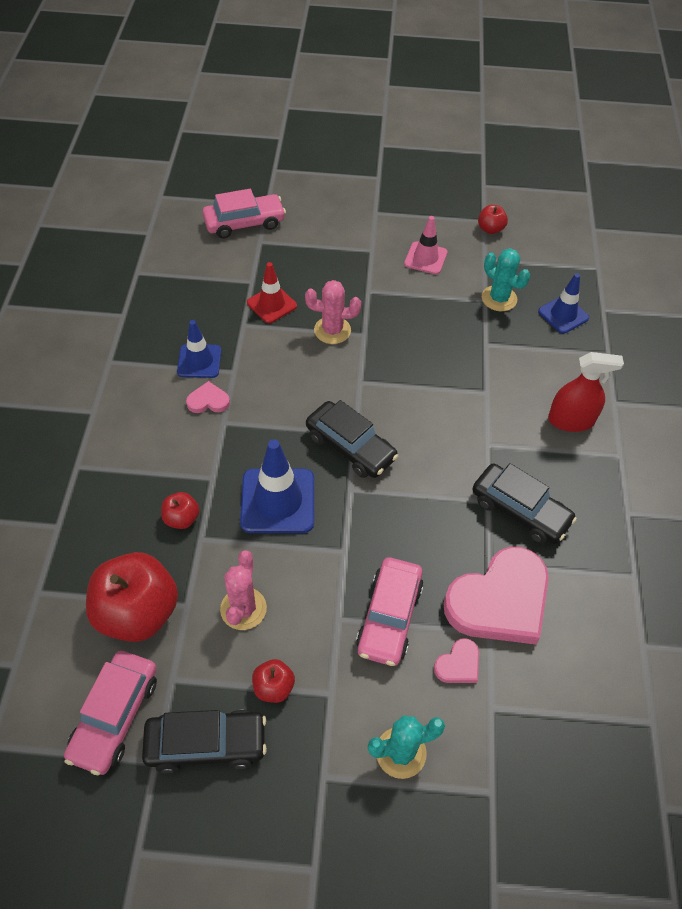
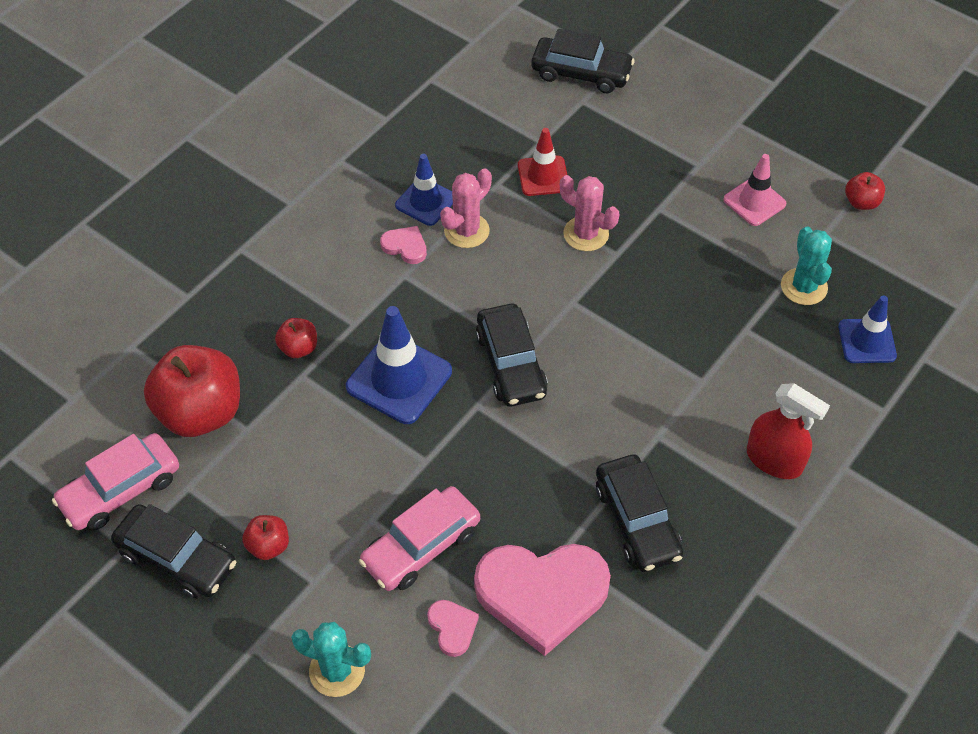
camera: 35 degrees right, 0 degrees up
(243, 609) = (293, 461): pink cactus -> pink cactus (466, 231)
(244, 223) = (581, 73): pink car -> black car
(458, 664) = (452, 628): pink heart -> pink heart turned 105 degrees counterclockwise

